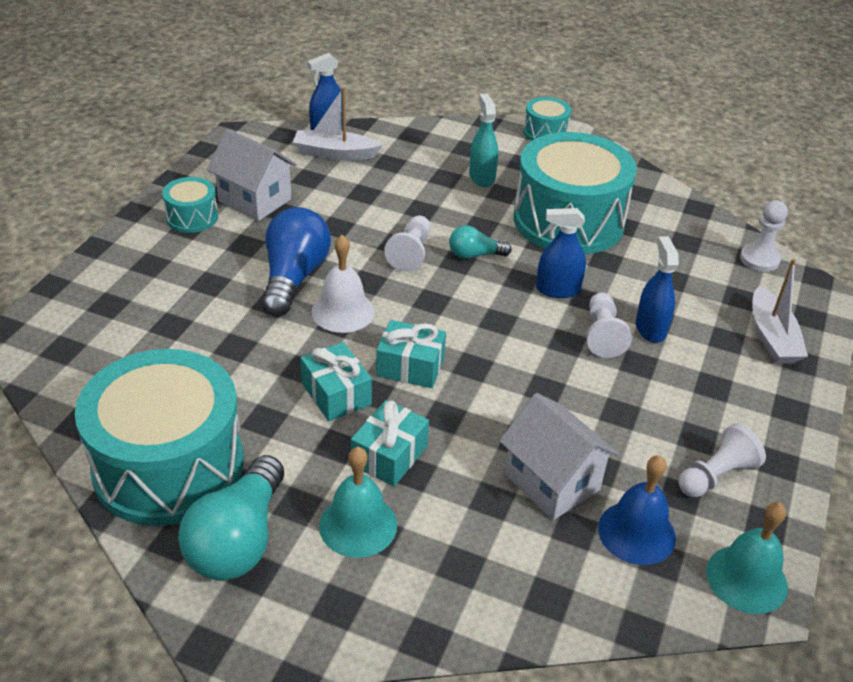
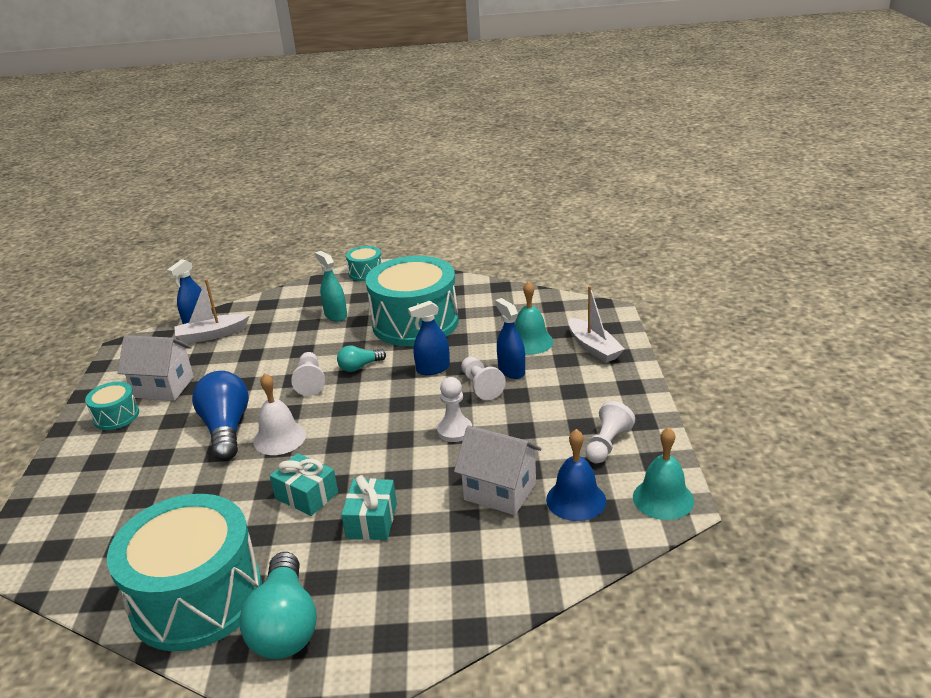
camera: 20 degrees left, 10 degrees down
(358, 525) = (374, 576): turquoise bell -> turquoise bell (530, 342)
(410, 367) = (353, 456): turquoise gift -> none
(759, 259) = (558, 304): white pawn -> white pawn (454, 430)

